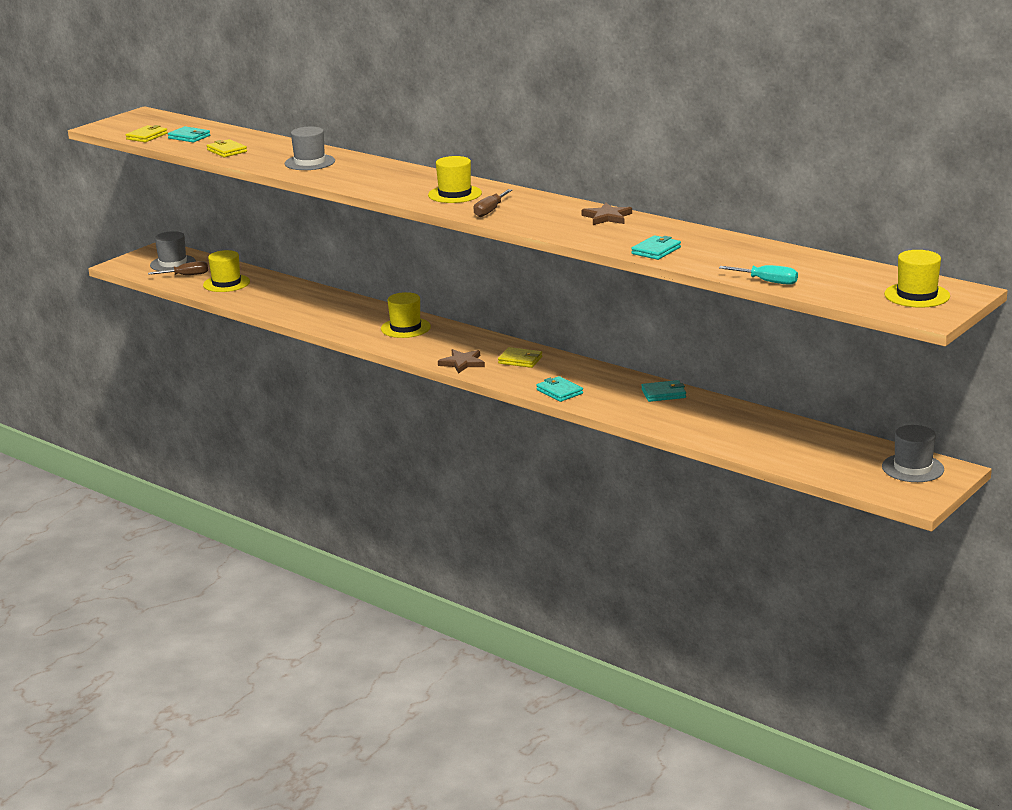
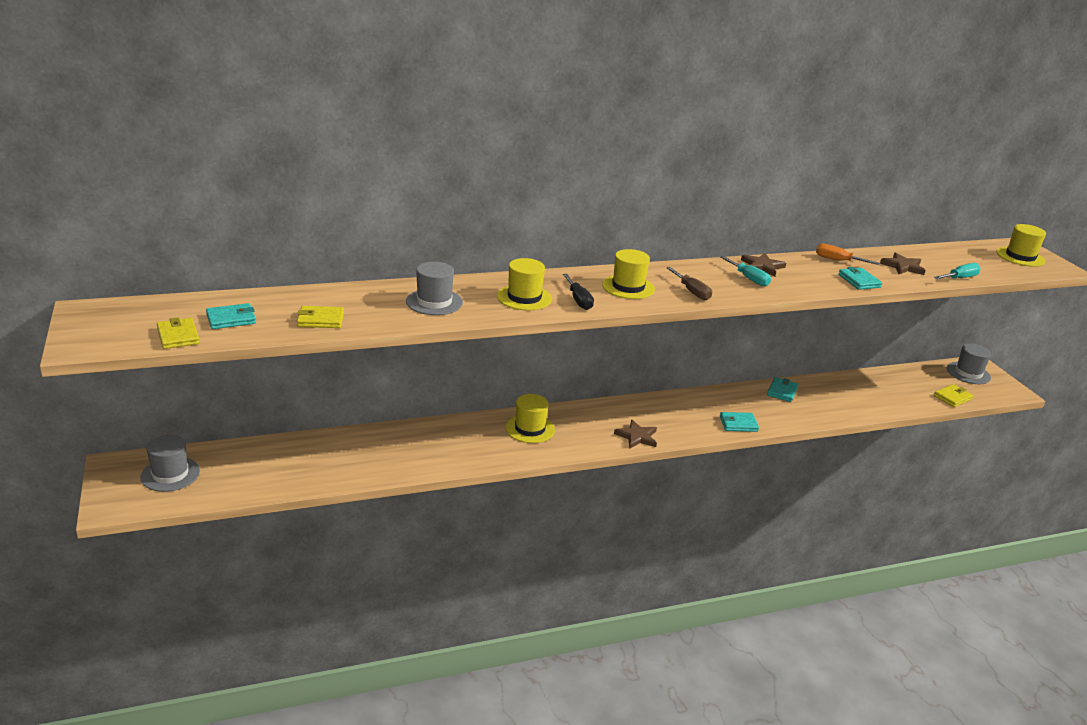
camera: 60 degrees left, 5 degrees up
(186, 275) = (219, 479): brown screwdriver -> none
(226, 283) = (281, 467): yellow hat -> yellow hat (524, 297)
(396, 189) = (578, 300): none -> black screwdriver
(520, 360) = (660, 413): yellow wallet -> yellow wallet (952, 397)
(564, 219) = (749, 279): none -> turquoise screwdriver
(694, 235) = (837, 260): none -> orange screwdriver
(742, 258) = (903, 266): none -> brown star

